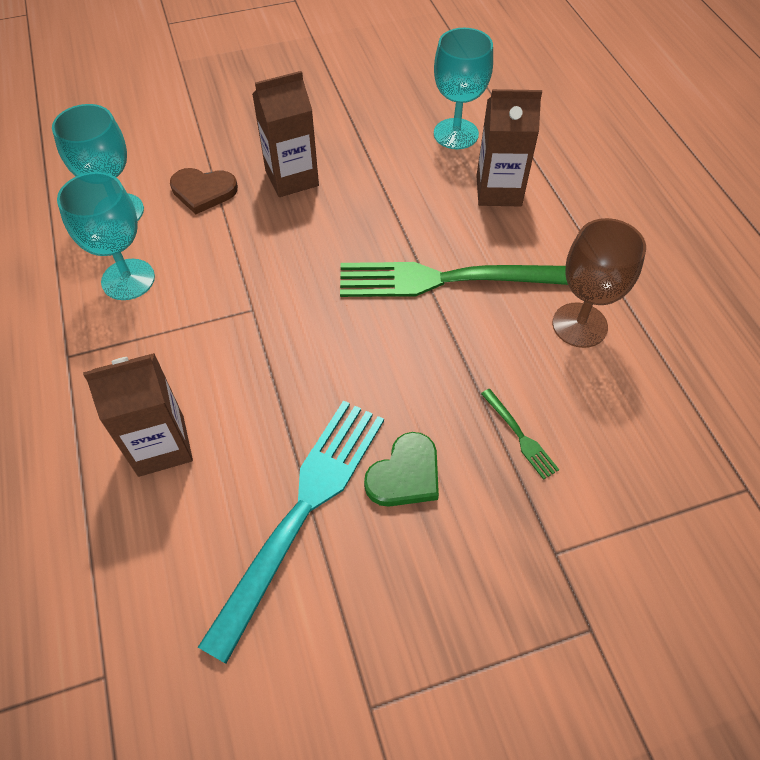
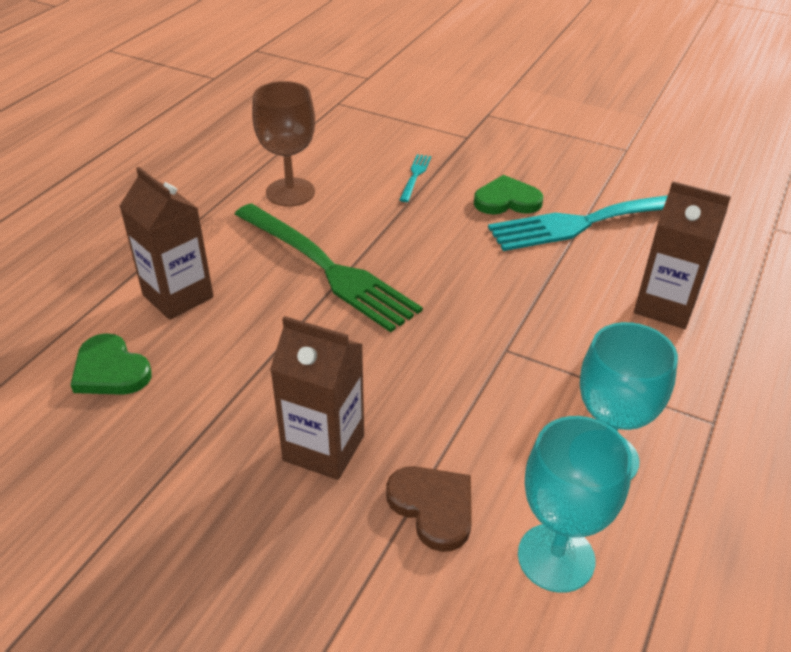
camera: 135 degrees left, 15 degrees down
(456, 134) = (110, 370): turquoise goblet -> green heart
(520, 436) = (415, 176): green fork -> turquoise fork

